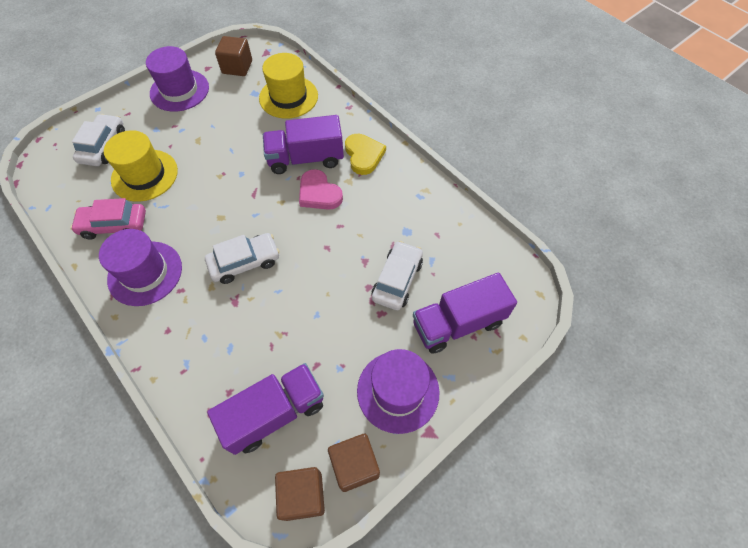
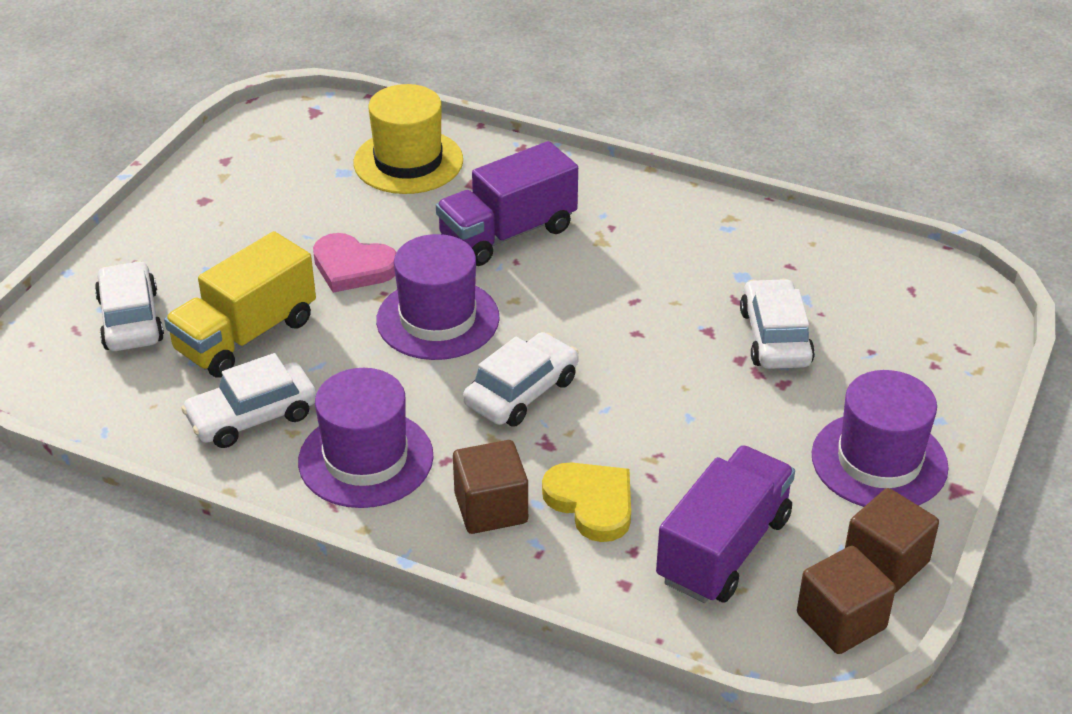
camera: 25 degrees left, 20 degrees down
(114, 225) = (252, 416): pink car -> white car
(144, 175) = (246, 335): yellow hat -> yellow truck
(179, 90) = (203, 204): purple hat -> purple hat (438, 319)
(237, 67) = (280, 145): brown cube -> brown cube (491, 508)
(319, 193) = (567, 270): pink heart -> pink heart (353, 267)
(363, 155) = (598, 203): yellow heart -> yellow heart (591, 503)
(458, 323) = (901, 358): purple truck -> none

